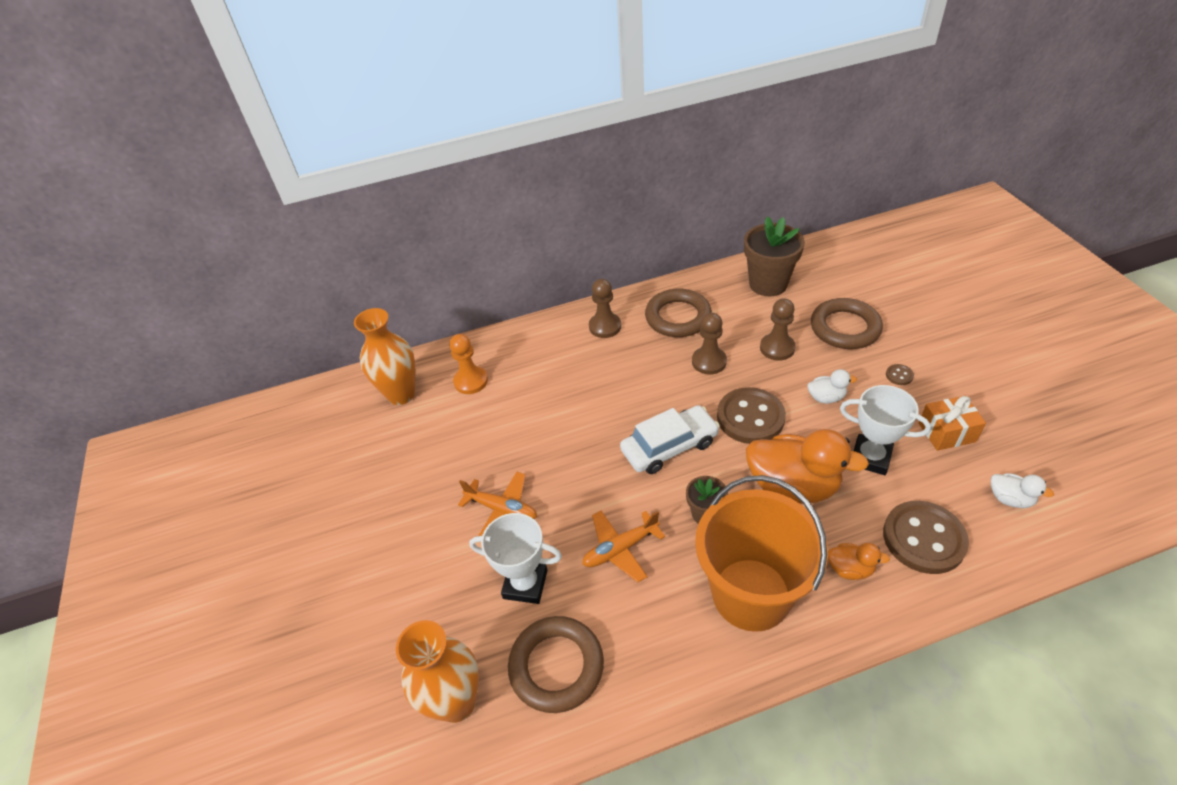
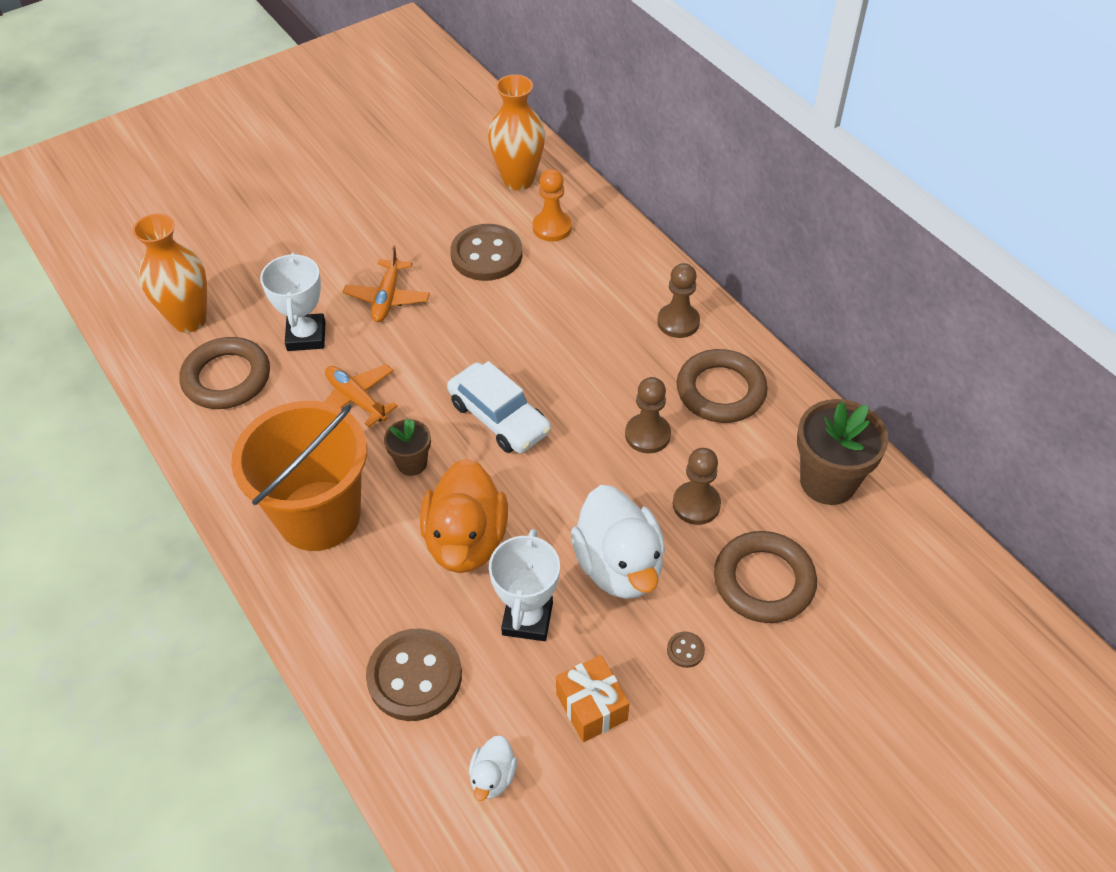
camera: 70 degrees right, 5 degrees up
(750, 417) = (563, 488): brown button -> brown button (486, 255)
(826, 397) = (619, 566): white duck -> white duck, size x2.14
(850, 569) = (362, 603): orange duck -> none

